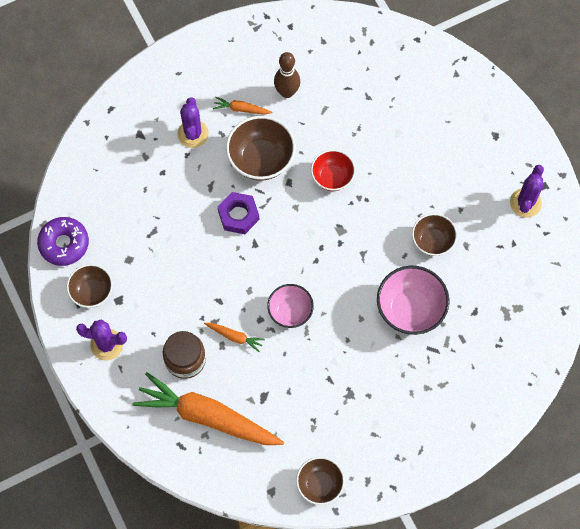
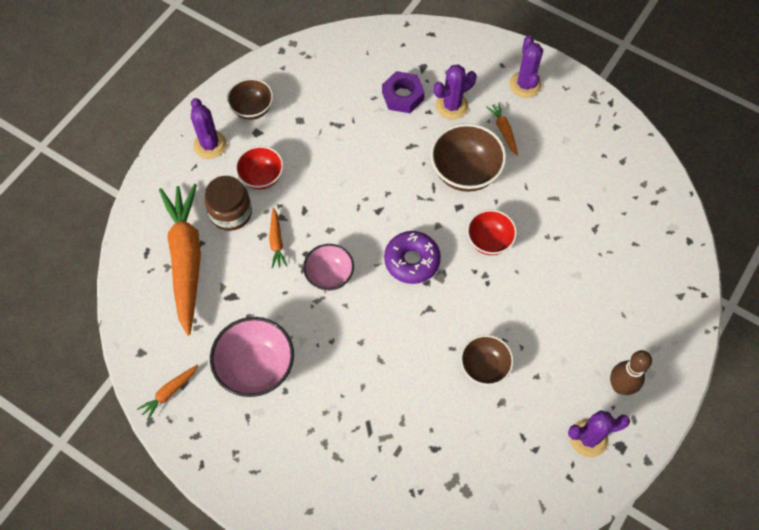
camera: 60 degrees right, 5 degrees down
(64, 244) = (284, 66): purple donut -> purple donut (412, 261)
(166, 318) = (261, 177): none -> red bowl
(209, 67) = (525, 85): none -> purple cactus
(238, 215) = (397, 182): purple nut -> purple nut (402, 96)
(287, 92) = (548, 158): brown bowling pin -> brown bowling pin (620, 386)
(319, 484) = (169, 392): brown bowl -> orange carrot
(410, 309) = (398, 383): pink bowl -> pink bowl (256, 367)

